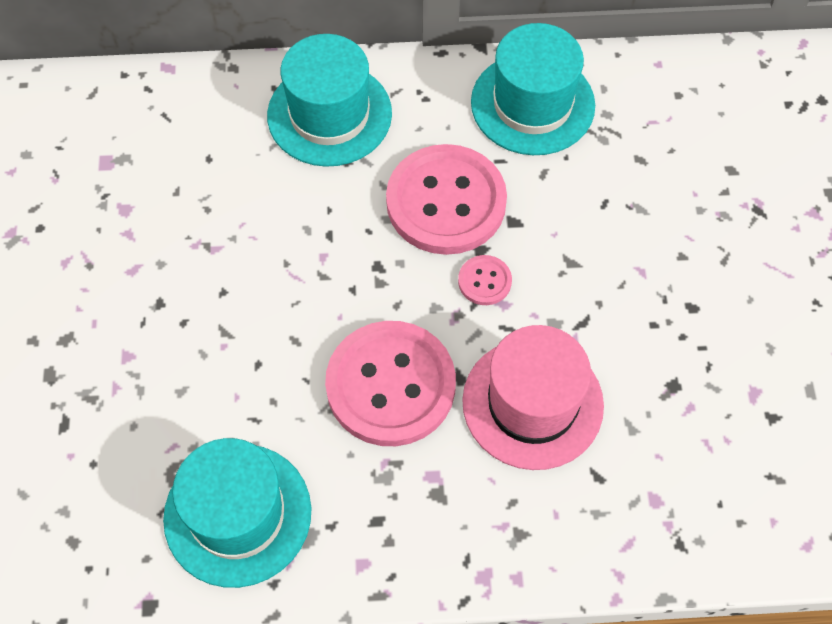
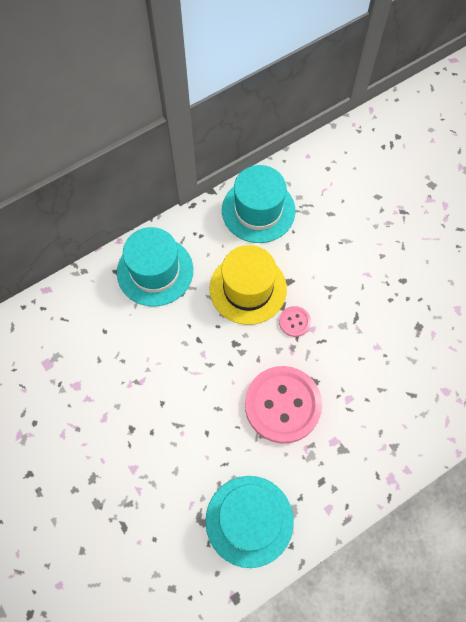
camera: 30 degrees left, 5 degrees up
(446, 202) = (248, 288): pink button -> yellow hat
(532, 403) = (358, 374): pink hat -> none

